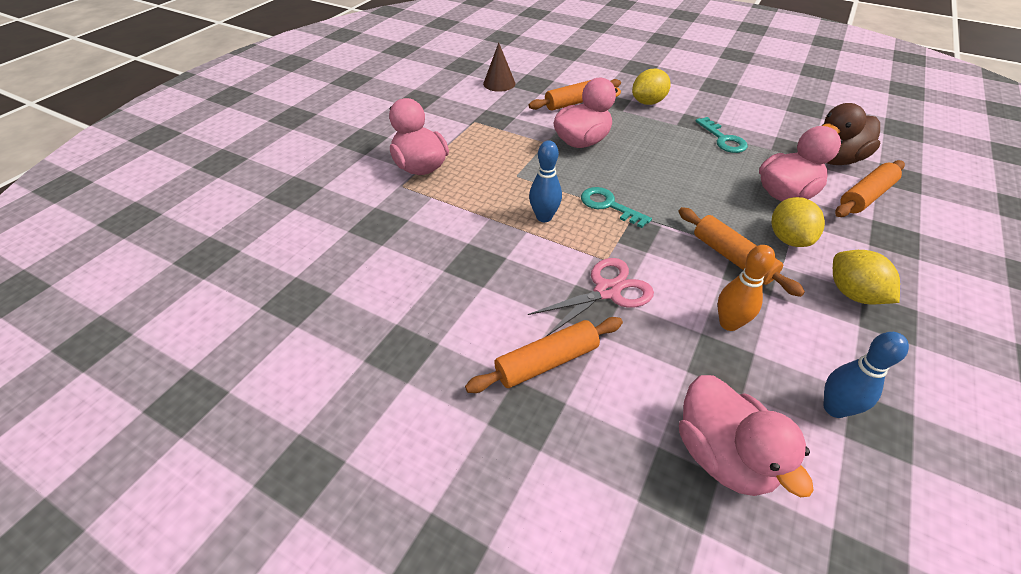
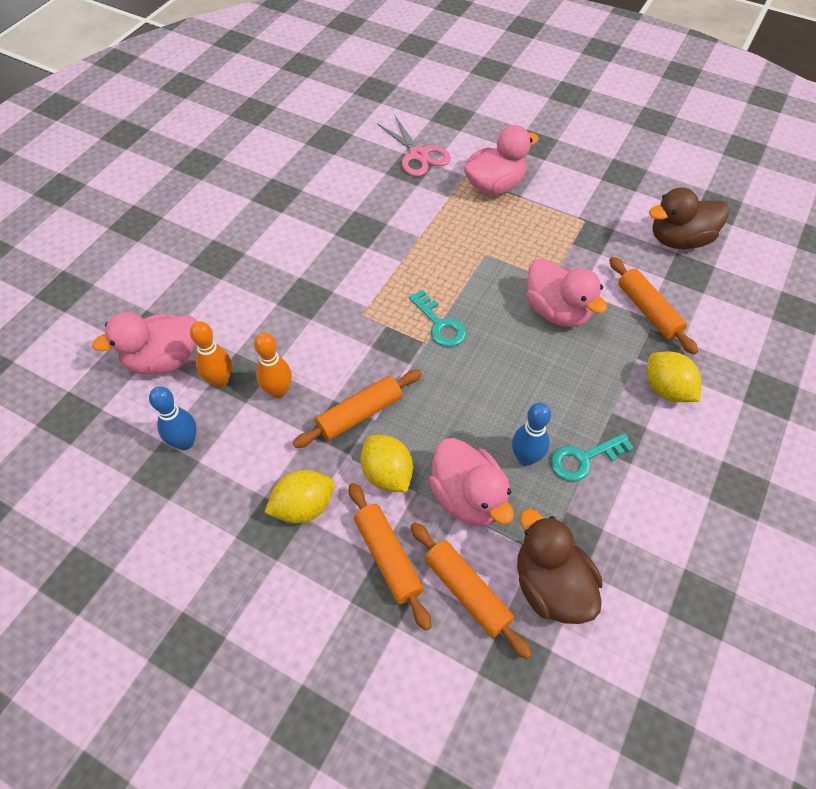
camera: 90 degrees right, 10 degrees up
(499, 83) = (679, 240): brown cone -> brown duck
(544, 217) = (421, 273): blue bowling pin -> blue bowling pin (526, 457)
(546, 362) = (256, 269): orange rolling pin -> orange rolling pin (388, 557)
(607, 291) = (323, 311): pink scissors -> pink scissors (418, 155)
(609, 205) = (440, 324): turquoise key -> turquoise key turned 105 degrees clockwise
(734, 382) = (220, 380): none -> orange bowling pin
(788, 238) = (387, 474): yellow lemon -> yellow lemon turned 60 degrees clockwise

